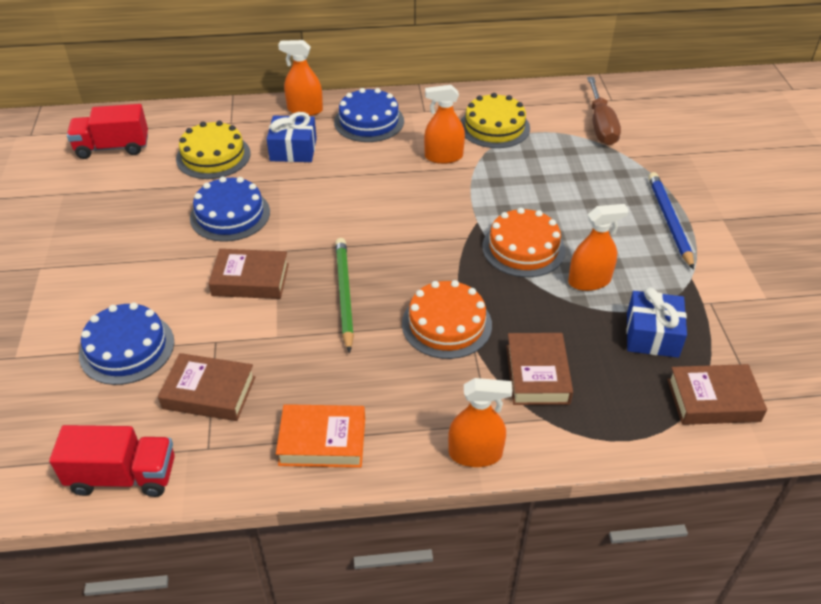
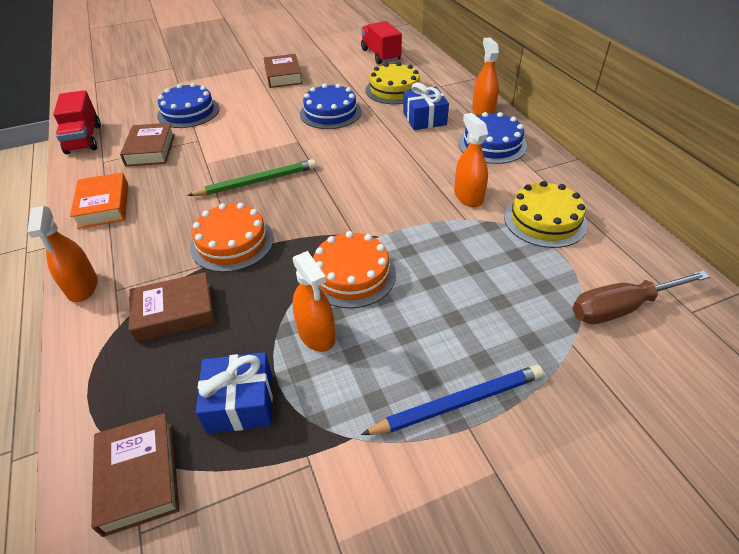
camera: 75 degrees right, 0 degrees up
(250, 279) = (262, 138): brown book -> brown book (283, 76)

